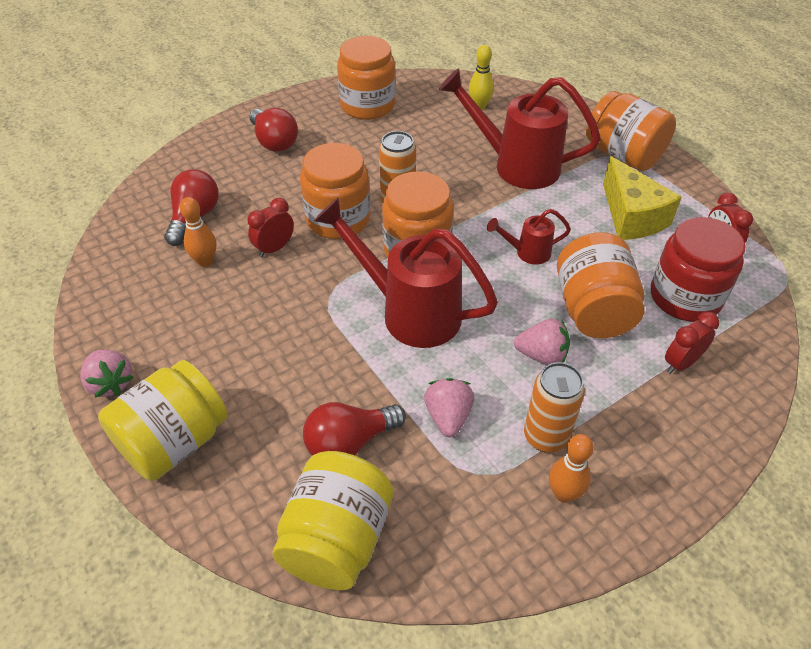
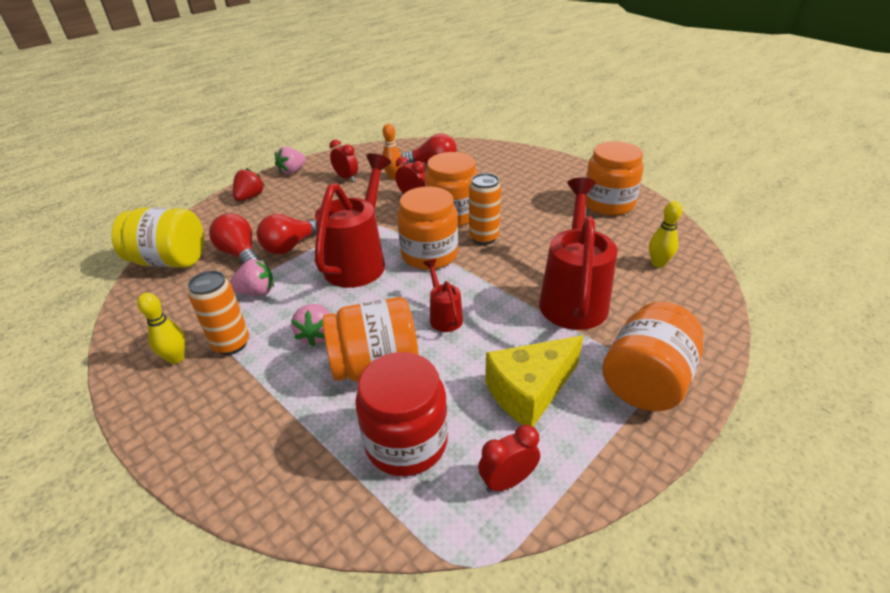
camera: 80 degrees right, 10 degrees down
(174, 441) = (250, 197): yellow jar -> red strawberry
(274, 142) = (530, 174): red light bulb -> red light bulb (291, 246)
(564, 494) = (176, 358): orange bowling pin -> yellow bowling pin
(681, 363) = (309, 437): red clock -> red clock (346, 178)

